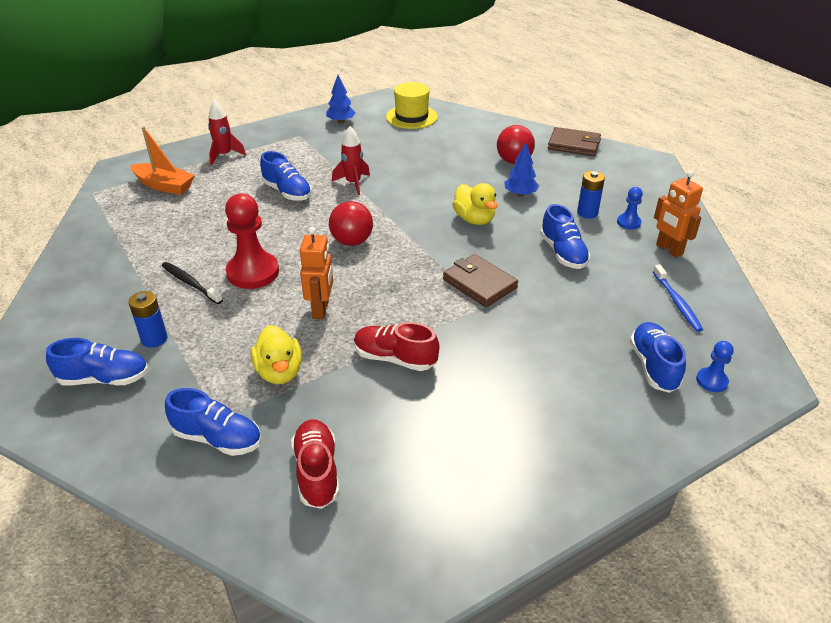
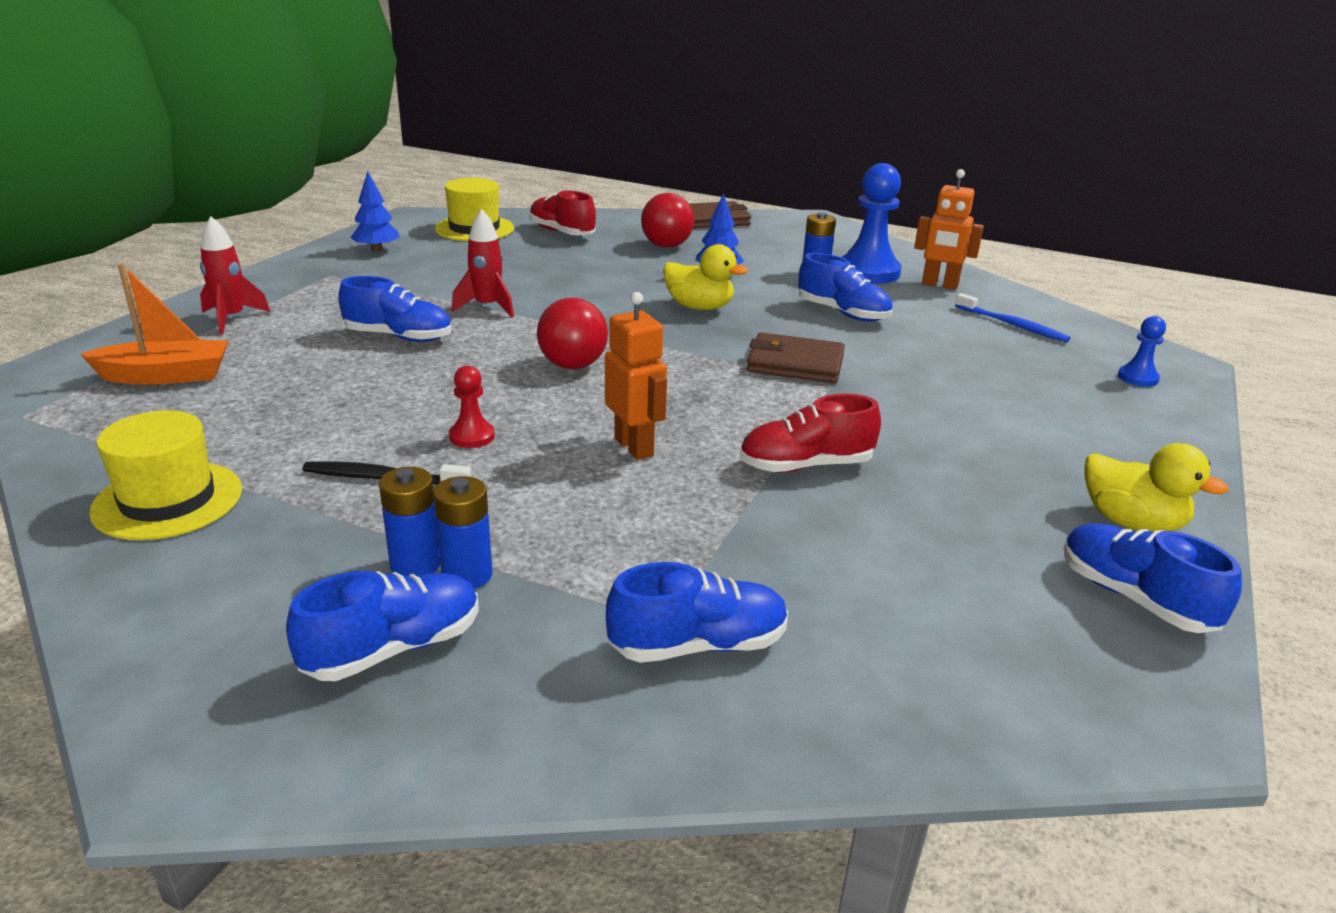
camera: 35 degrees left, 10 degrees down
(100, 262) = (168, 500): none -> yellow hat
(168, 354) = (467, 575): none -> blue battery
(253, 272) = (472, 436): red pawn -> red pawn, size x0.49
(279, 372) = (676, 533): yellow duck -> yellow duck (1131, 522)
(317, 472) = (889, 622): red shoe -> red shoe (562, 232)
(628, 222) = (868, 272): blue pawn -> blue pawn, size x2.03
(653, 366) = (1073, 383): blue shoe -> blue shoe (1134, 598)

